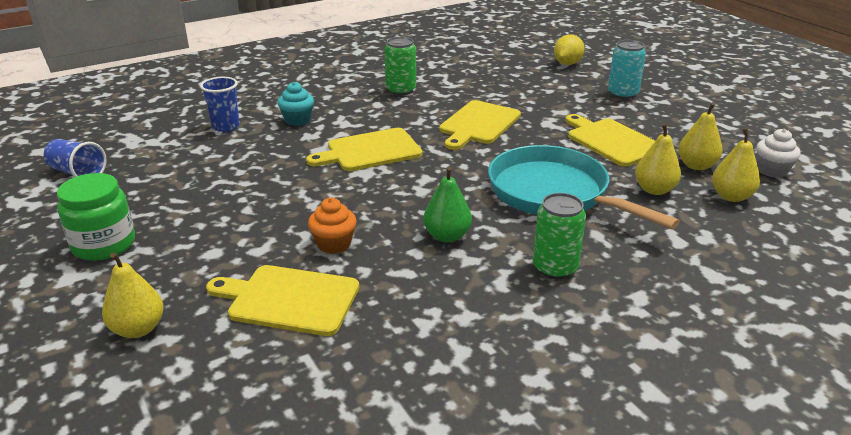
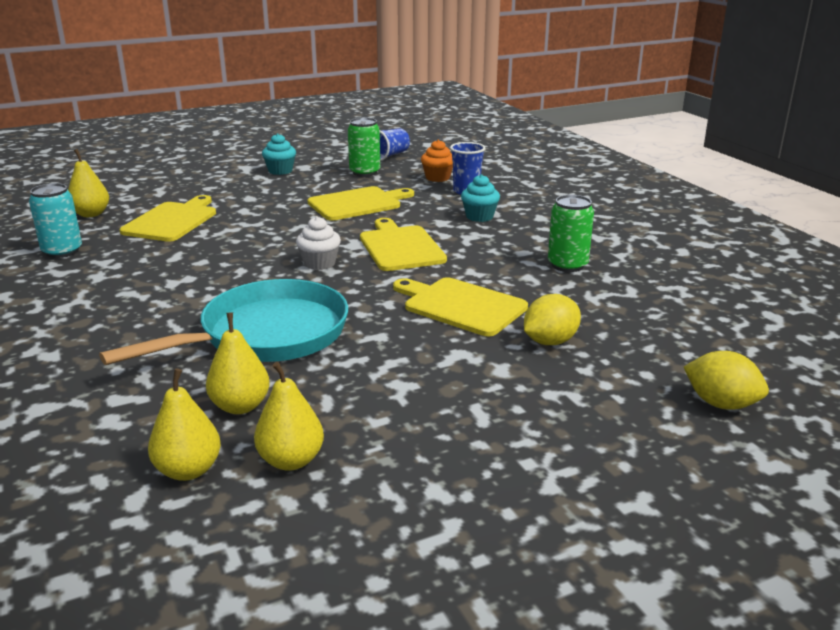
camera: 95 degrees right, 5 degrees down
(104, 244) = (280, 171): green jar -> turquoise cupcake
(138, 329) = (176, 186): yellow pear -> yellow pear (91, 214)
(334, 244) = (235, 233): orange cupcake -> orange cupcake (437, 178)
(447, 236) = (217, 275): green pear -> none
(519, 98) = (550, 341): none -> yellow lemon
(555, 268) = (129, 319): green can -> green can (365, 172)
(612, 141) = (392, 397): yellow cutting board -> yellow cutting board (358, 203)
(622, 94) = (580, 442): turquoise can -> turquoise can (62, 251)
(772, 170) = (243, 544): white cupcake -> white cupcake (319, 263)

